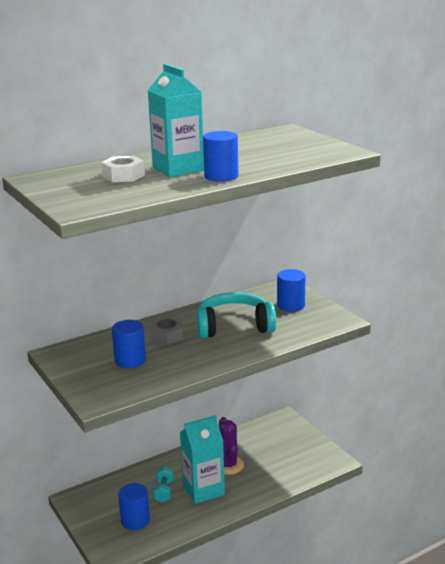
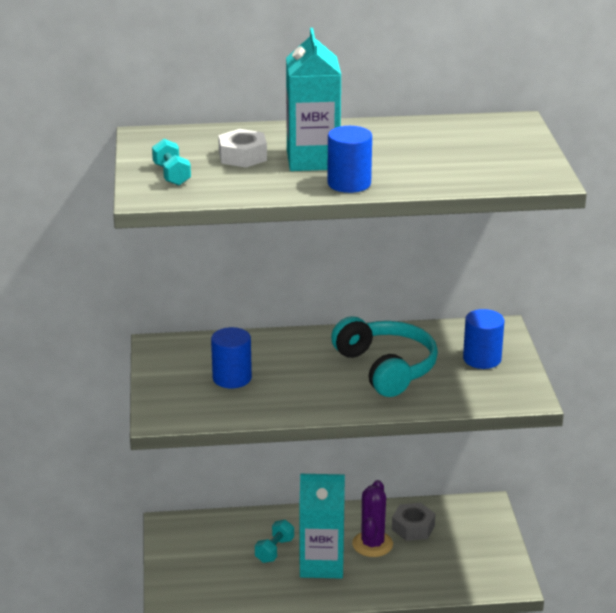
camera: 25 degrees right, 5 degrees up
(81, 195) = (172, 175): none -> turquoise dumbbell
(135, 520) = (220, 573): blue cylinder -> none
(167, 335) = (298, 358): grey nut -> grey nut (413, 527)
(234, 326) = (386, 368): turquoise headphones -> turquoise headphones turned 45 degrees clockwise

